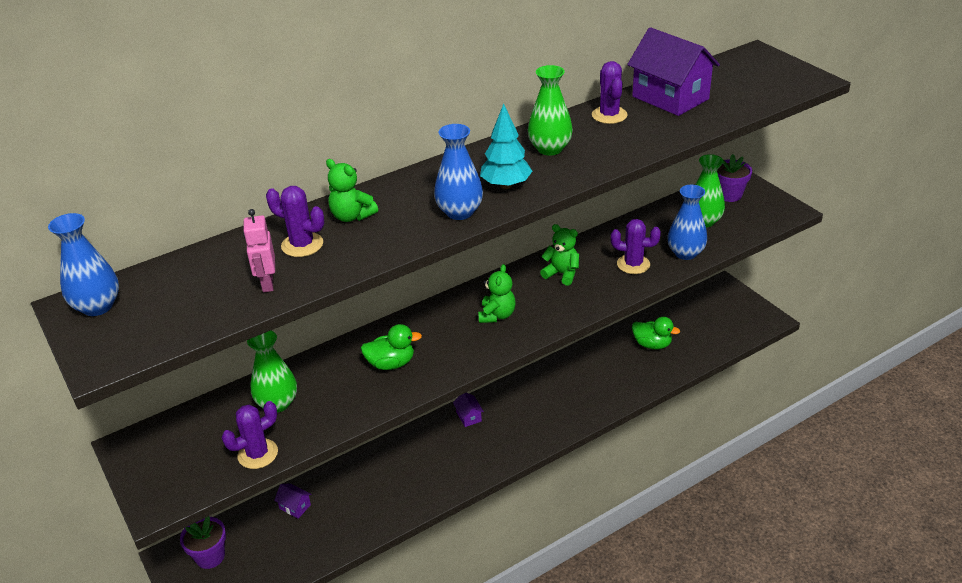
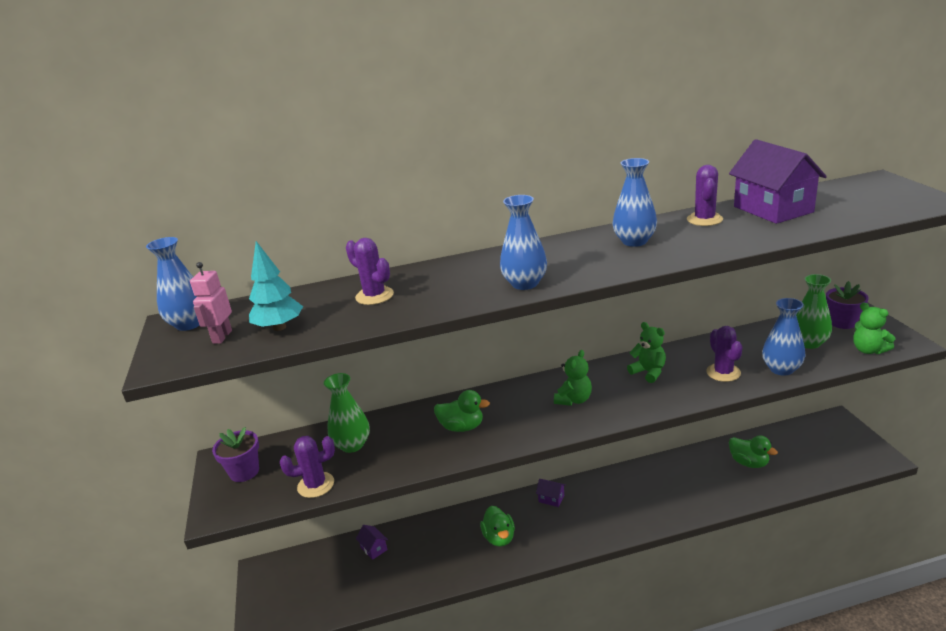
camera: 20 degrees right, 10 degrees down
(210, 556) = (289, 577): purple flower pot -> purple flower pot (244, 472)
(267, 283) = (327, 322): pink robot -> pink robot (222, 337)
(352, 216) = (428, 278): green teddy bear -> green teddy bear (868, 350)
(427, 467) = (499, 538): none -> green duck
(469, 417) = (551, 499): purple house -> purple house turned 60 degrees counterclockwise
(506, 185) = (579, 266): turquoise tree -> turquoise tree (279, 327)
(550, 149) = (634, 241): green vase -> blue vase
(633, 264) = (723, 372): purple cactus -> purple cactus turned 45 degrees clockwise

